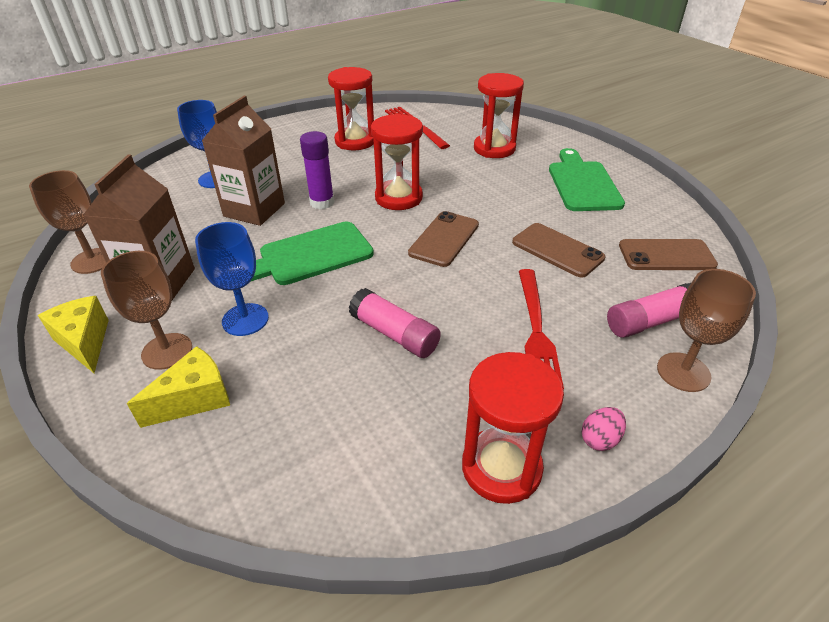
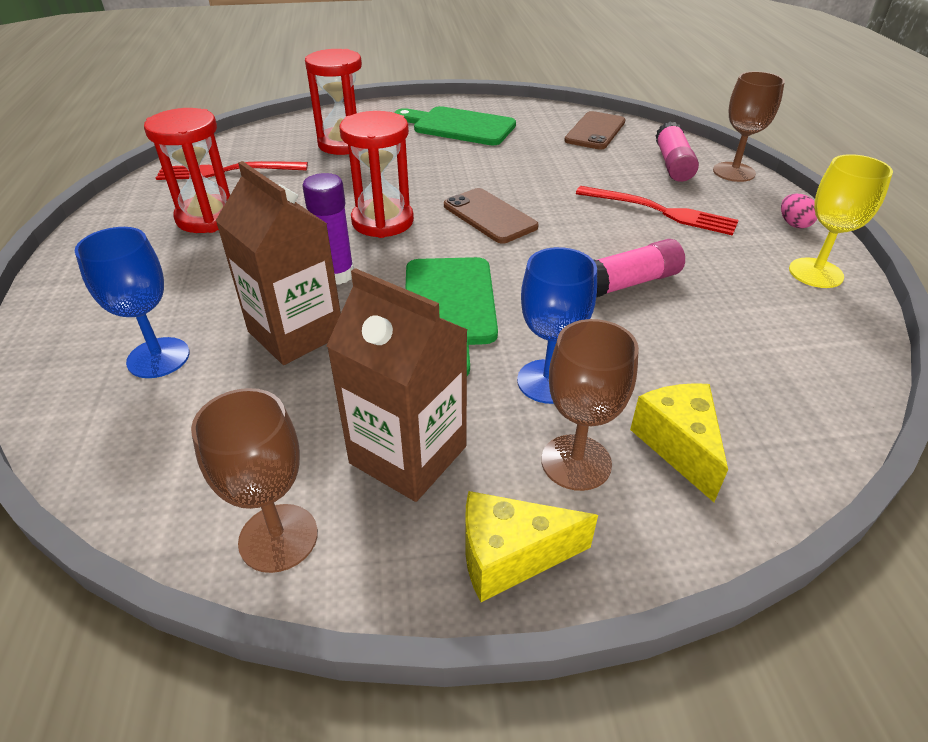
camera: 65 degrees left, 0 degrees up
(501, 468) = (815, 273): red hourglass -> yellow goblet
(557, 250) = (554, 169): brown phone -> none

